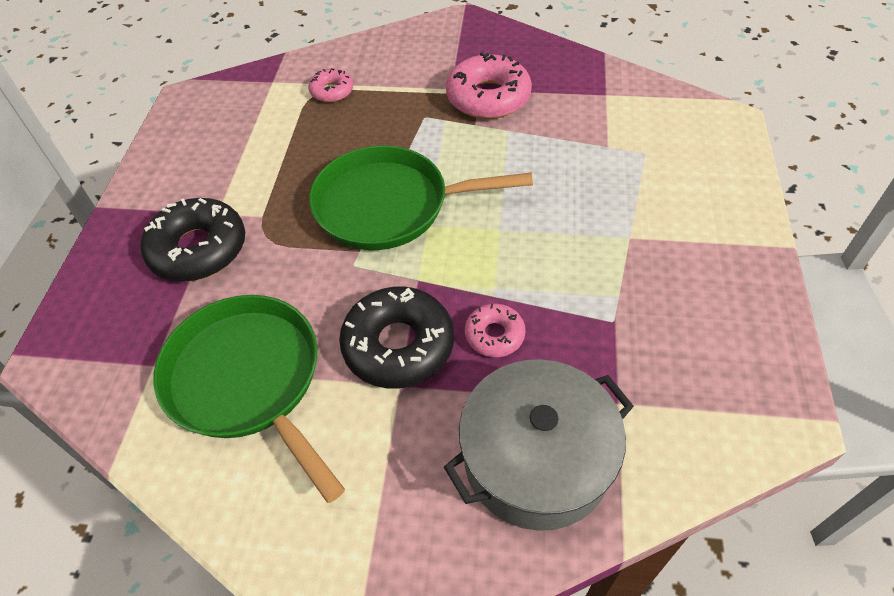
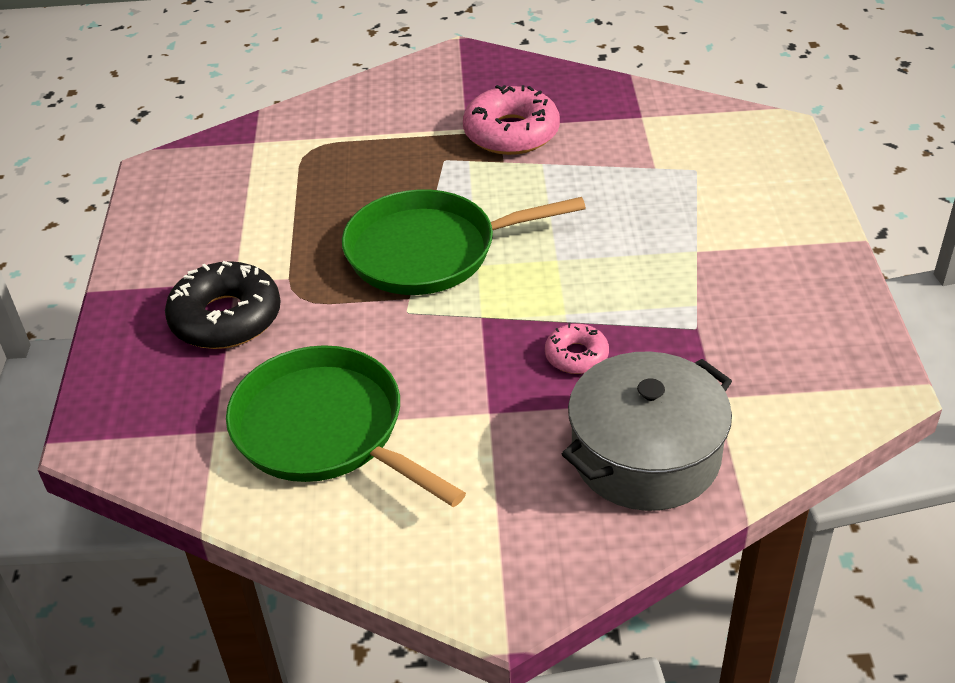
camera: 10 degrees left, 10 degrees down
(332, 91) = (329, 145): pink donut -> none
(398, 345) = (477, 378): black donut -> none

